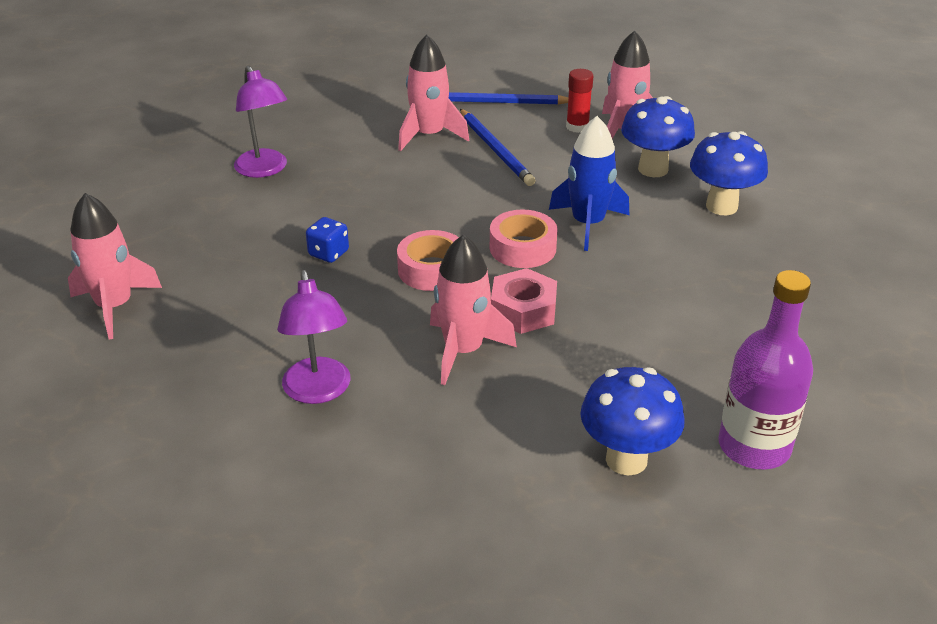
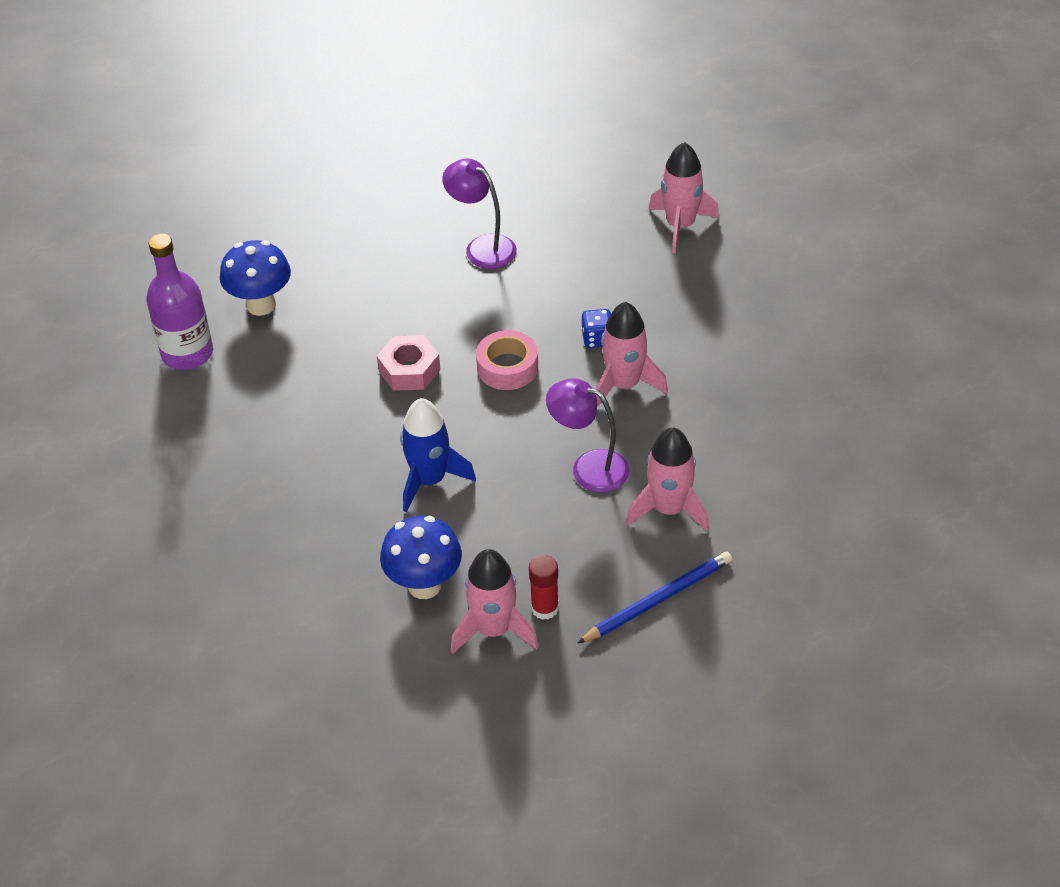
camera: 145 degrees right, 10 degrees up
(265, 170) = (752, 385): purple lamp -> purple lamp (589, 467)
(463, 351) = (421, 319): pink rocket -> pink rocket (624, 385)
(496, 150) = (589, 526): blue pencil -> none
(522, 248) = (460, 425): pink tape -> none
(721, 206) = (330, 569): blue mushroom -> none

